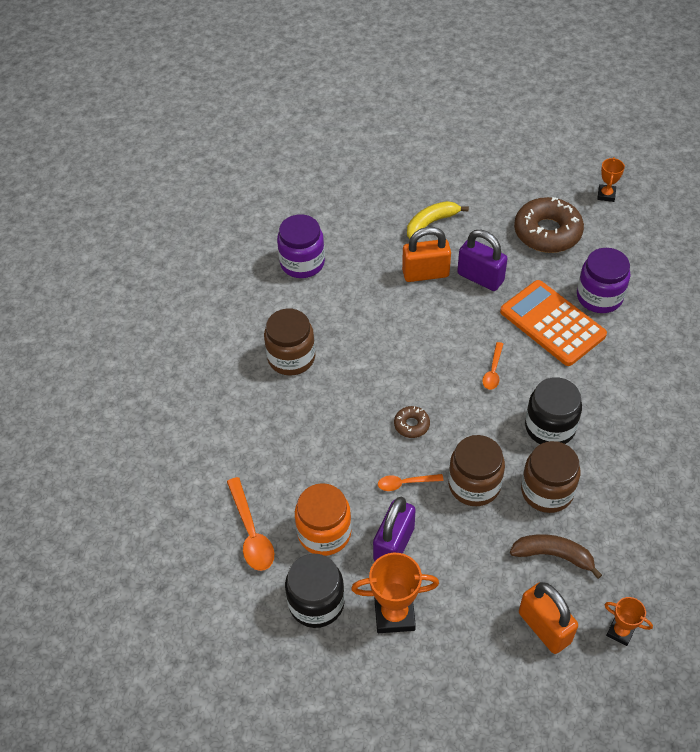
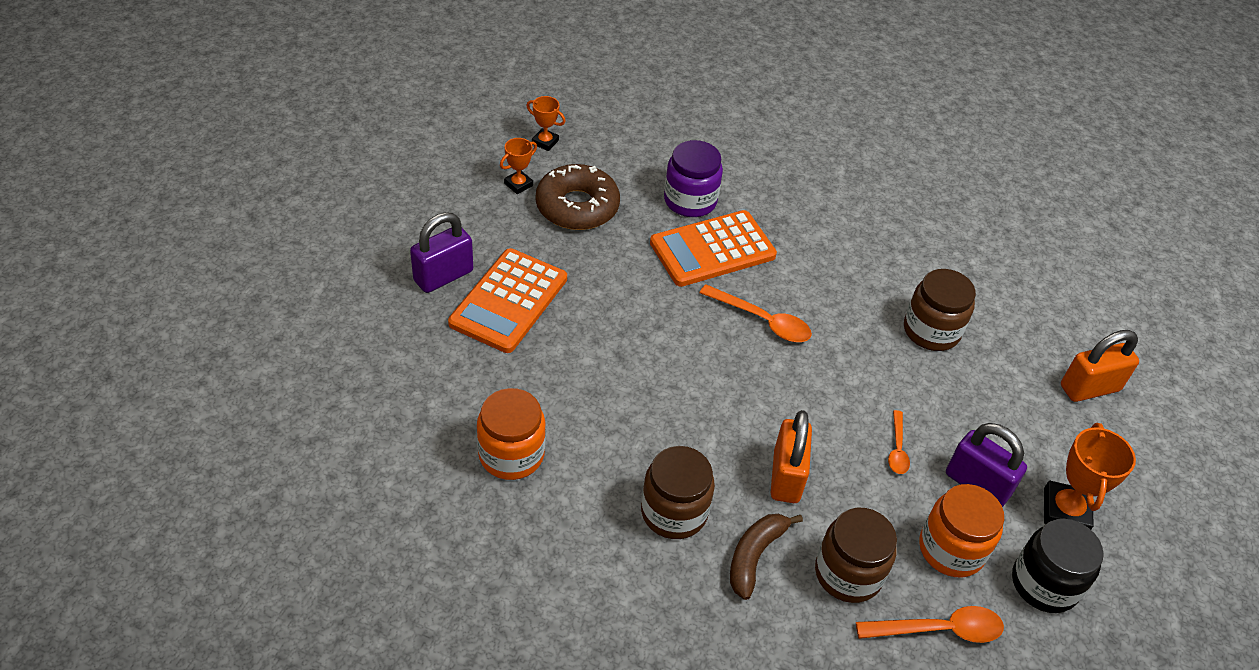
camera: 80 degrees left, 5 degrees down
(302, 263) = (511, 454): purple jar -> orange jar
(411, 425) = (817, 418): brown donut -> none
(425, 273) = (590, 332): orange padlock -> orange padlock (786, 476)
(431, 223) = (509, 301): yellow banana -> orange calculator
(474, 485) = (911, 387): brown jar -> brown jar (848, 573)
(480, 277) = (619, 285): purple padlock -> purple padlock (443, 276)
(493, 371) = (762, 320): orange spoon -> orange spoon, size x1.64
(550, 427) = (851, 300): black jar -> none
(553, 555) = (1009, 353): brown banana -> brown banana (755, 556)
(620, 631) = (1097, 333): orange trophy -> orange trophy (518, 184)

